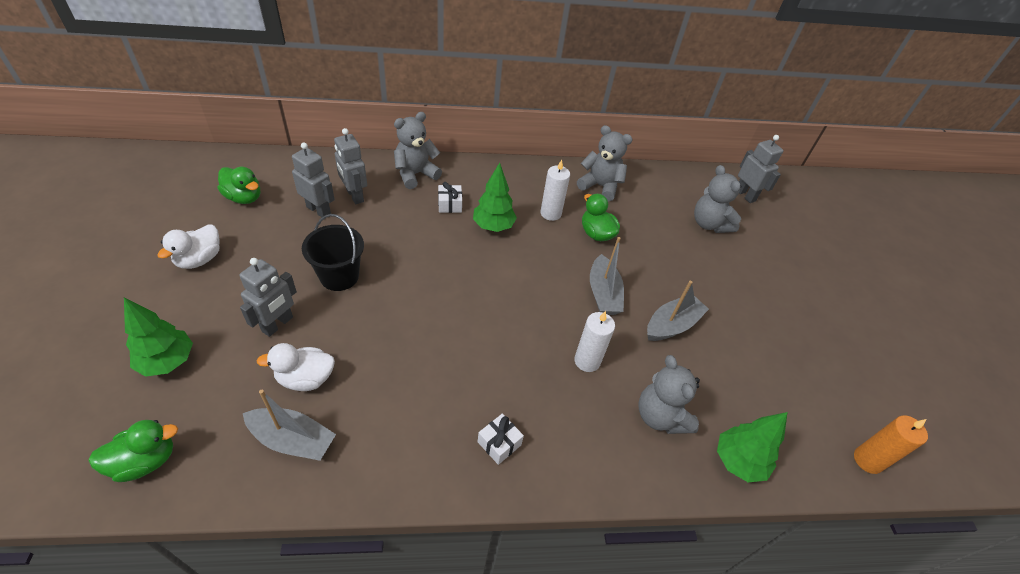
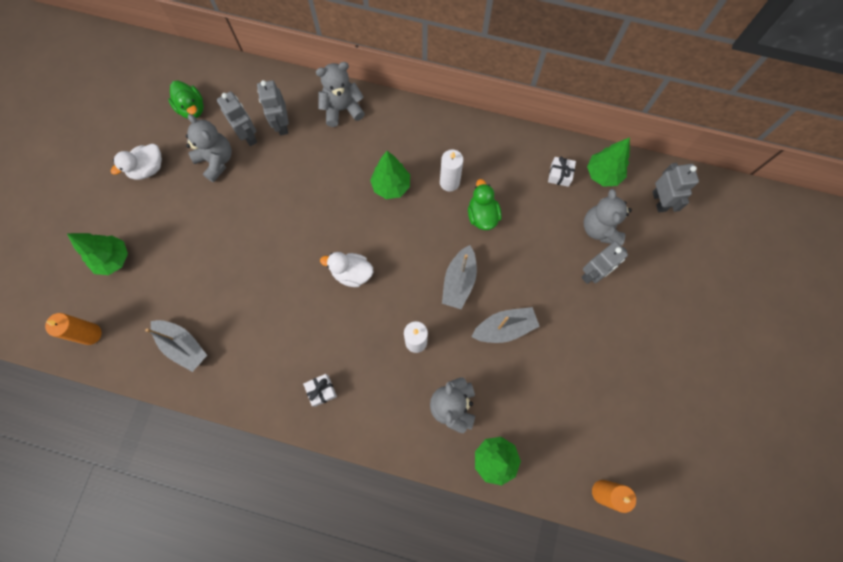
camera: 25 degrees right, 25 degrees up
(145, 461) = (91, 334): green duck -> orange candle
(278, 324) = (193, 246): grey robot -> grey robot (593, 274)
(305, 378) = (202, 299): white duck -> white duck (352, 273)
(339, 276) = (248, 210): black bucket -> none
(450, 205) = (361, 152): white gift -> white gift (559, 175)
(600, 186) = (512, 159): grey teddy bear -> grey teddy bear (216, 161)
(686, 184) = (603, 174): none -> green tree

